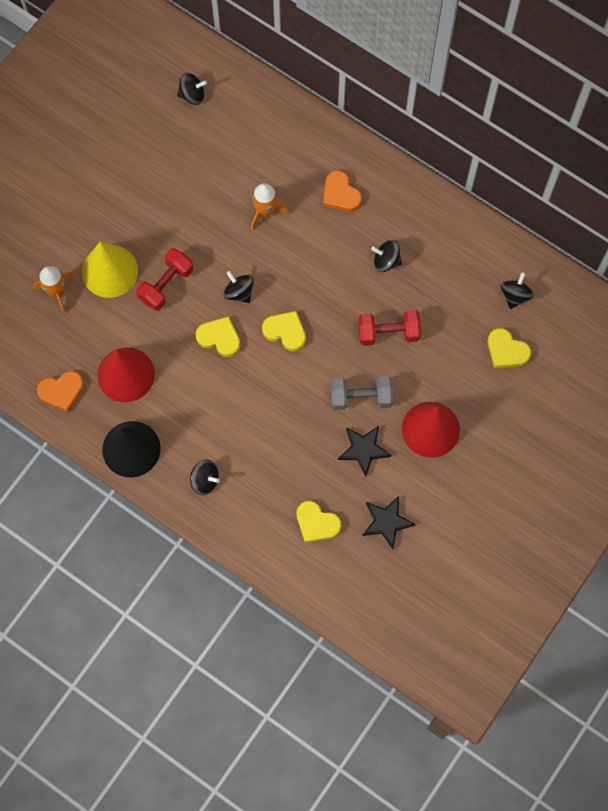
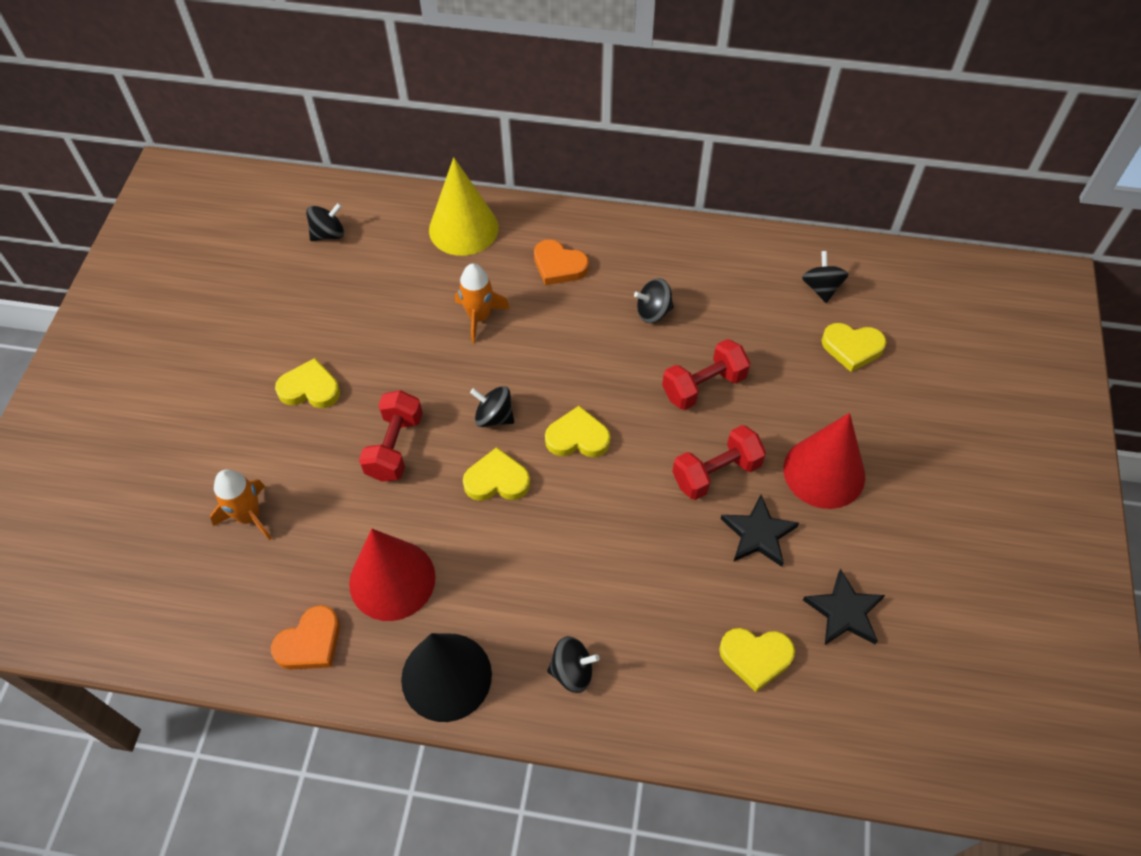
camera: 25 degrees left, 15 degrees down
(110, 271) = (311, 461): yellow cone -> yellow cone (463, 228)
(130, 216) = (310, 388): none -> yellow heart
(361, 397) = (716, 473): grey dumbbell -> red dumbbell

